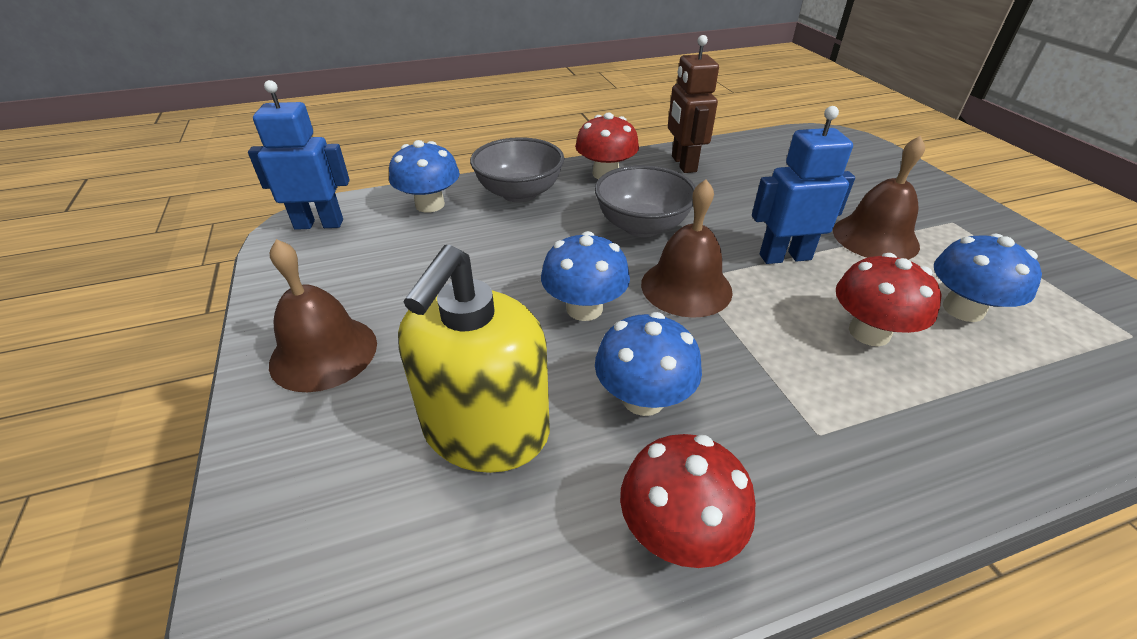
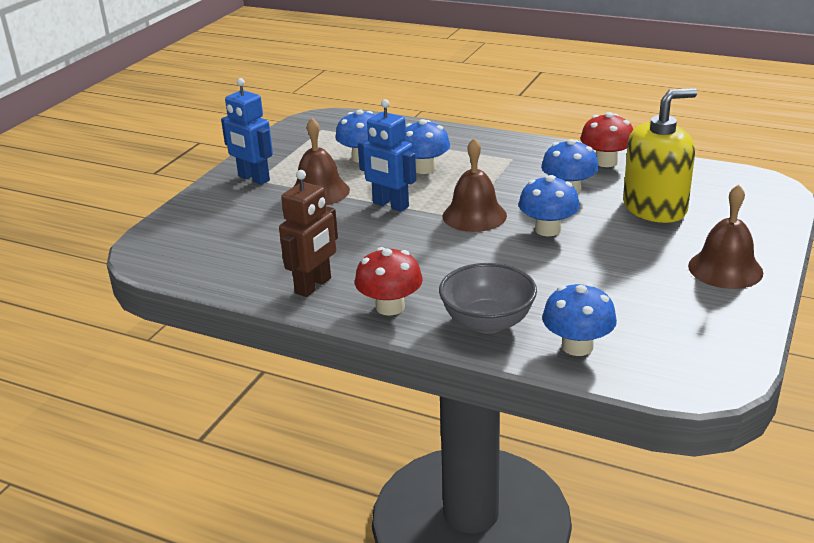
camera: 135 degrees left, 10 degrees down
(319, 224) = (693, 371): blue robot -> blue robot (253, 178)
(642, 226) = (438, 255): grey bowl -> none
(869, 332) = (424, 168): red mushroom -> blue mushroom

